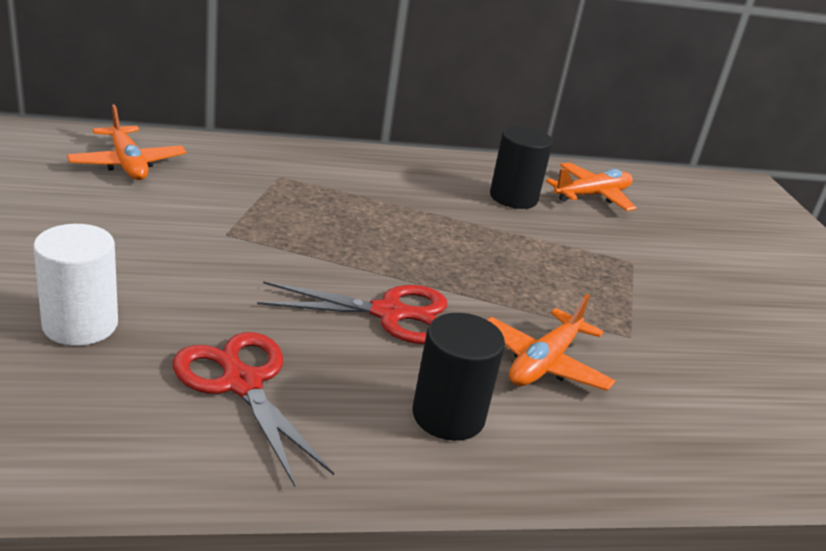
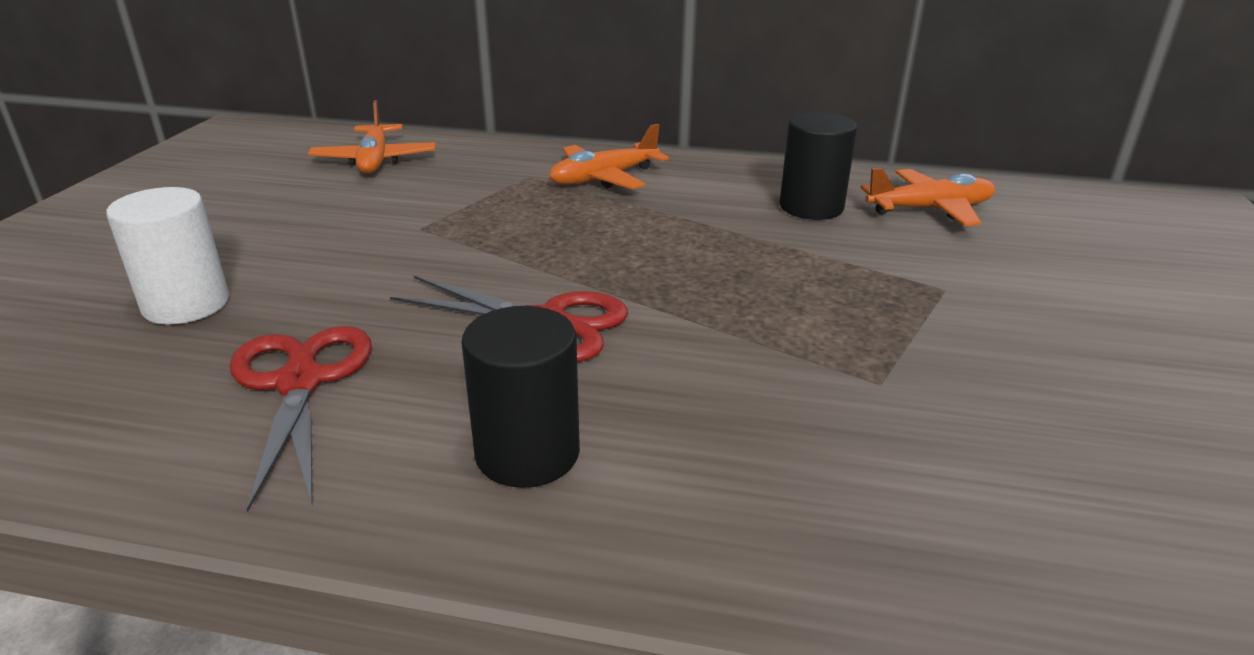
camera: 25 degrees right, 0 degrees up
(544, 363) = (718, 403): orange plane -> orange plane (604, 178)

